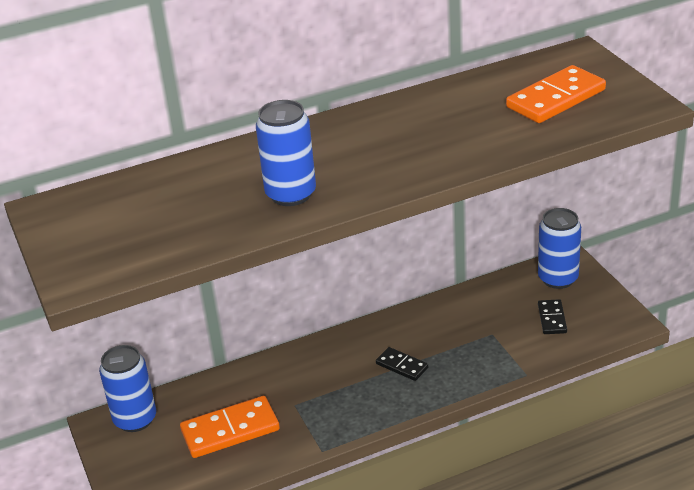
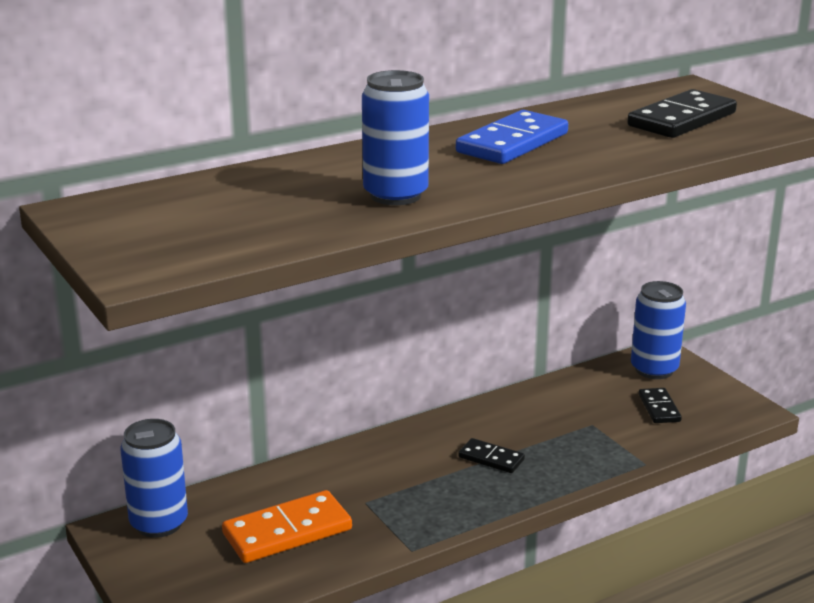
camera: 10 degrees left, 10 degrees down
(403, 129) = (512, 143): none -> blue domino
(556, 99) = (682, 120): orange domino -> black domino

